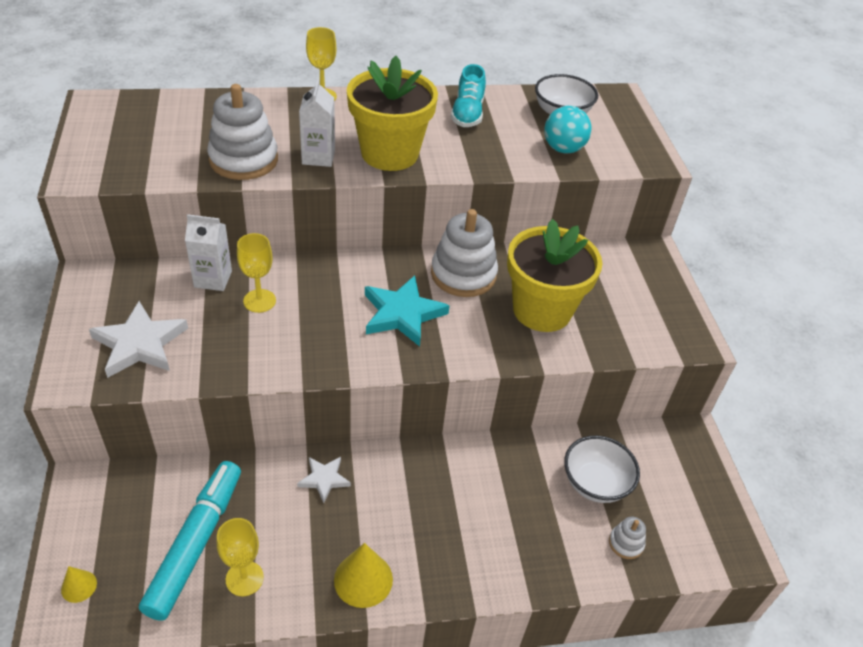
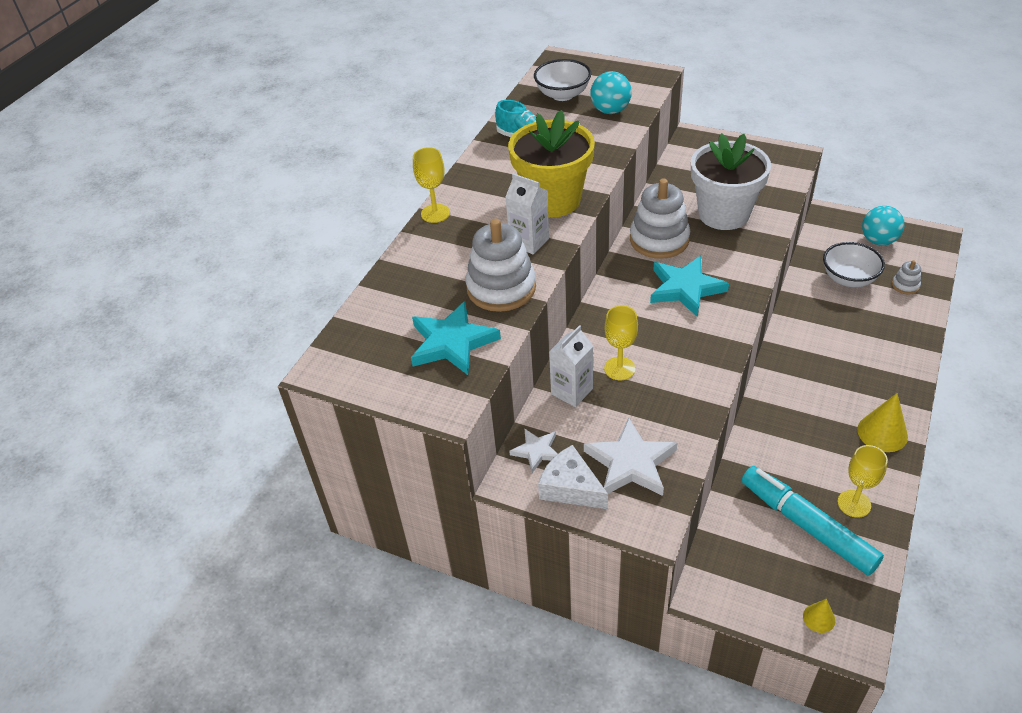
camera: 50 degrees left, 0 degrees up
(93, 314) = (570, 488): none -> white cheese
(158, 154) = (452, 342): none -> turquoise star
(324, 479) = (777, 424): white star -> white star (536, 451)
(542, 310) = (723, 214): yellow flower pot -> white flower pot
(686, 495) = (878, 240): none -> turquoise ball

